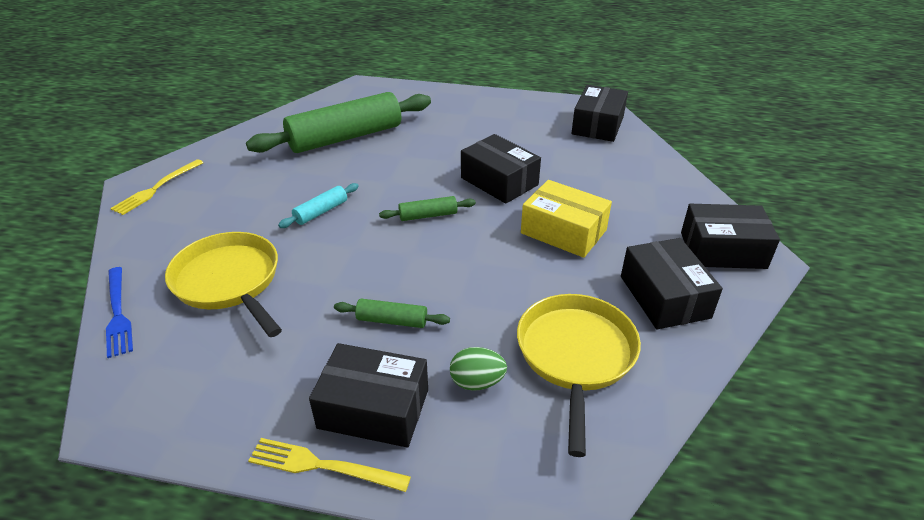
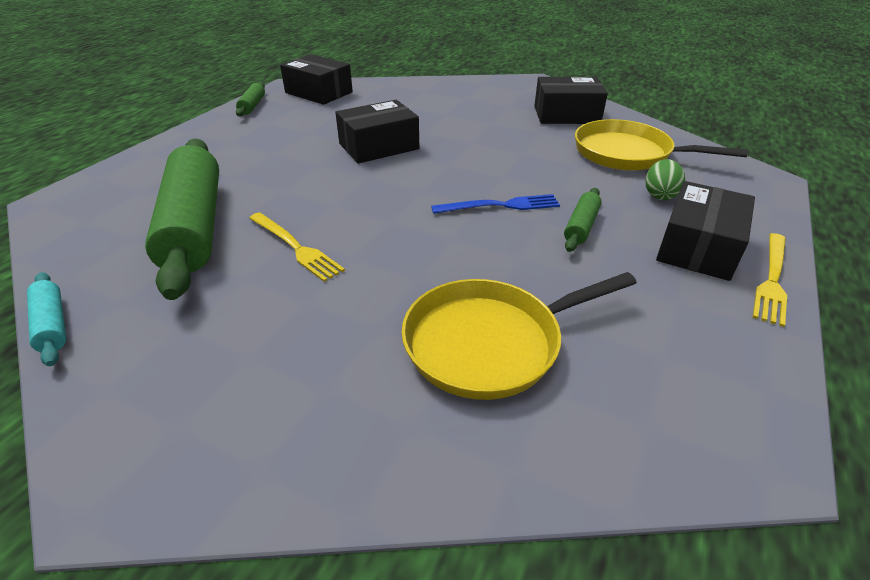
camera: 75 degrees left, 0 degrees up
(118, 313) = (539, 475): blue fork -> blue fork (500, 206)
(157, 188) = (163, 449): yellow fork -> yellow fork (295, 247)
(321, 212) = (367, 257): turquoise rolling pin -> turquoise rolling pin (52, 325)
(428, 215) = (416, 189): green rolling pin -> green rolling pin (252, 106)
(563, 231) = (474, 133): yellow box -> none
(722, 250) = (519, 89): black box -> none

